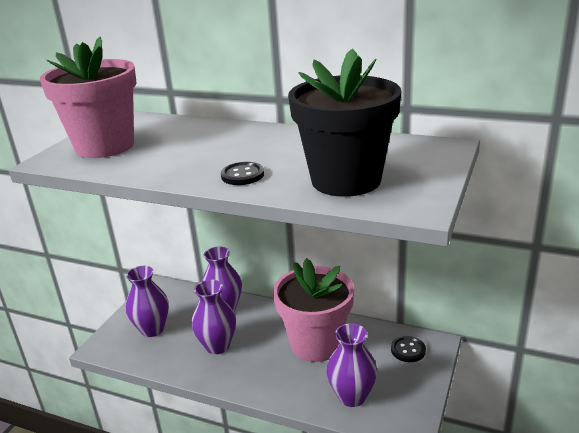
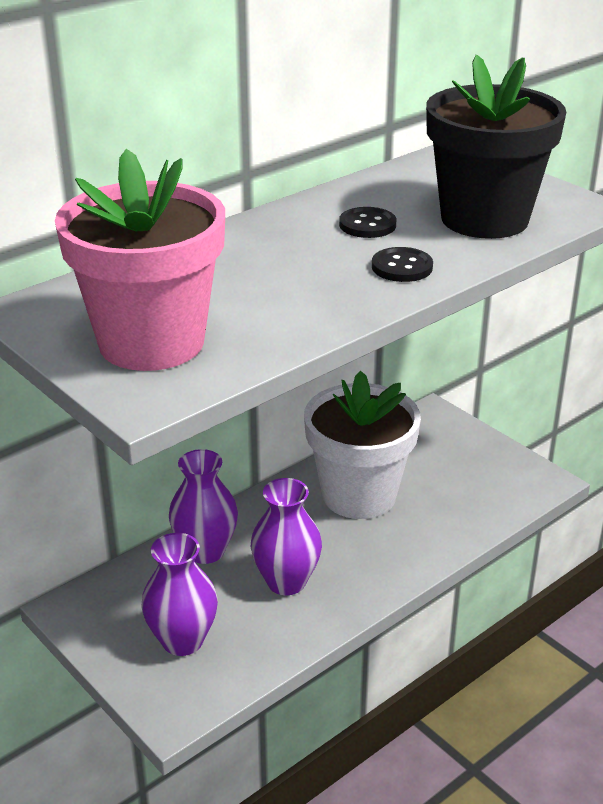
camera: 65 degrees left, 5 degrees up
(316, 344) = (359, 495): pink flower pot -> white flower pot
(352, 396) = (472, 501): purple vase -> none
(408, 350) = (428, 434): black button -> black button (367, 225)

